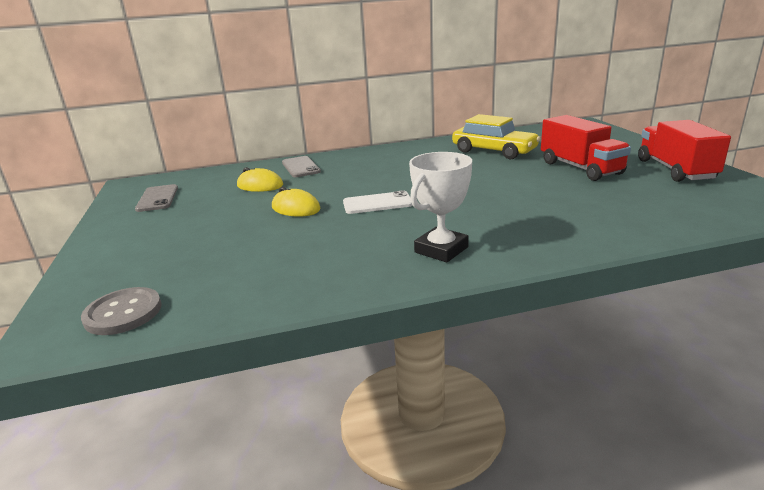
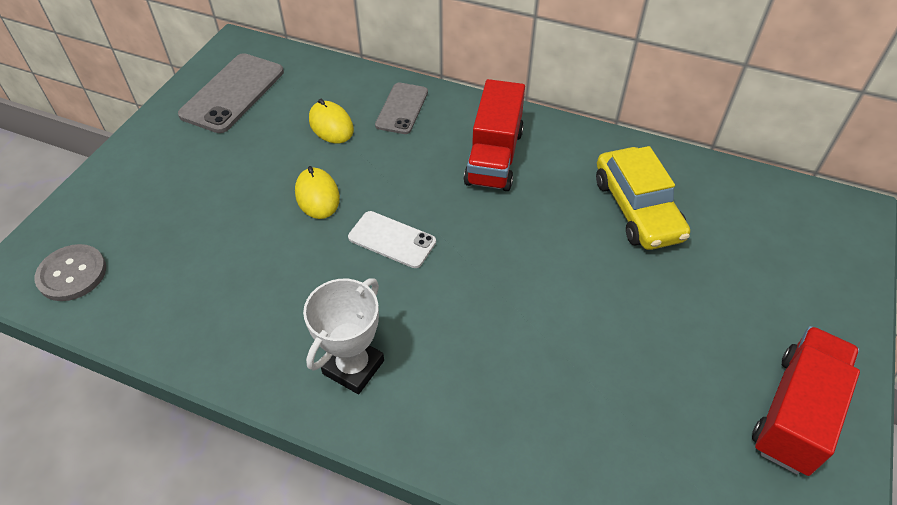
camera: 35 degrees right, 25 degrees up
(157, 198) = (233, 93): grey phone -> grey phone, size x1.59
(441, 250) = (353, 367): white trophy -> white trophy turned 45 degrees counterclockwise
(580, 168) = (683, 321): red truck -> red truck (494, 157)

